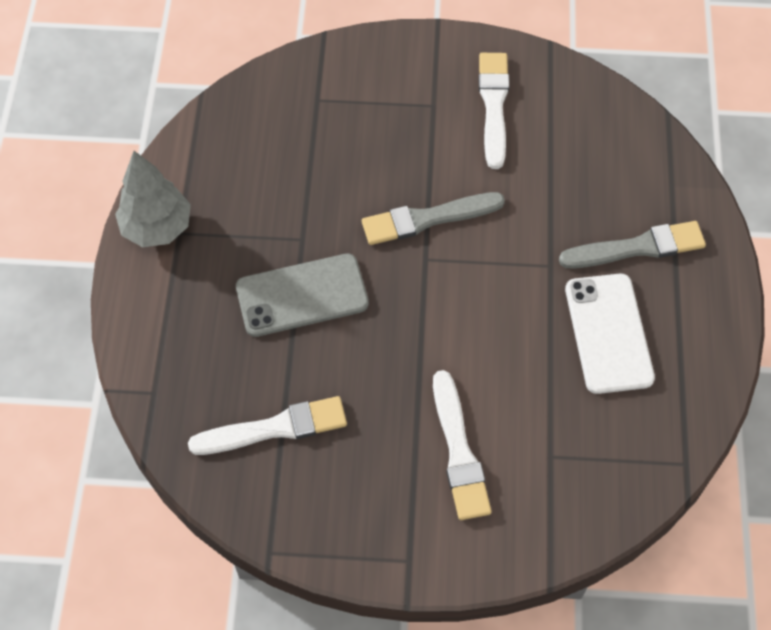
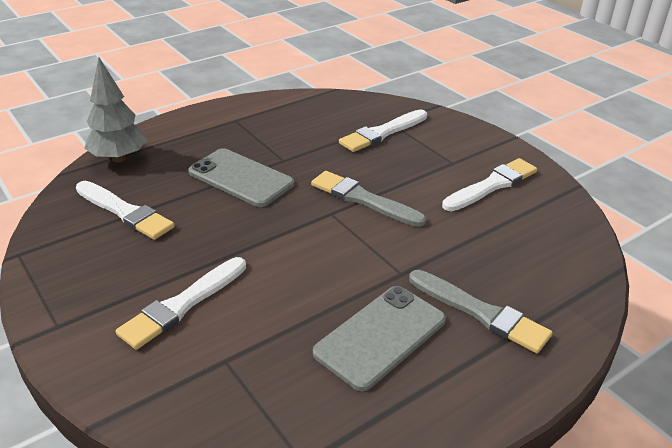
camera: 50 degrees right, 25 degrees down
(157, 227) = (230, 112): grey tree -> grey tree (119, 158)
(330, 121) = (382, 133): none -> white brush
(608, 333) = (380, 336): white phone -> grey phone

